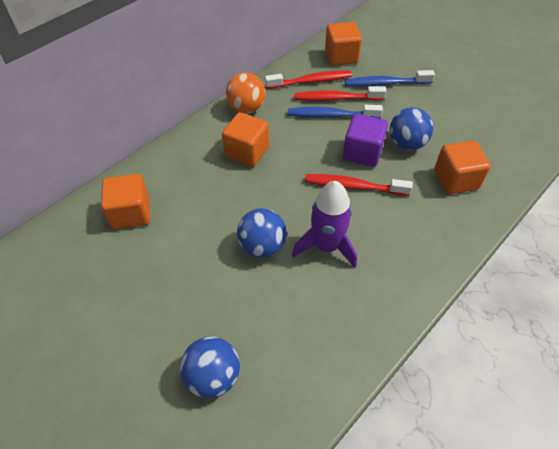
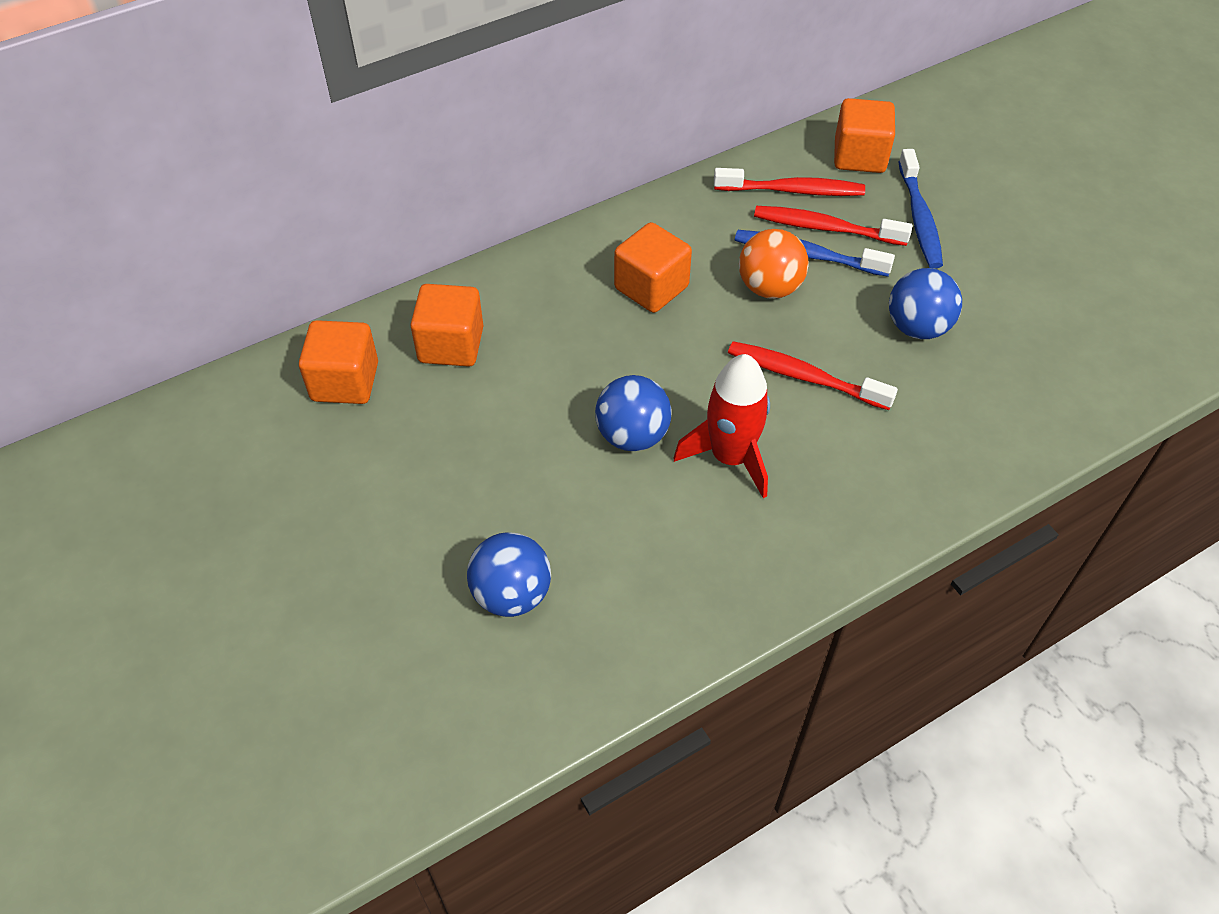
camera: 15 degrees right, 0 degrees up
(246, 108) = (671, 216): orange ball -> orange ball (769, 288)
(326, 246) = (730, 457): purple rocket -> red rocket
(362, 153) = (837, 327): purple cube -> none
(385, 83) = (919, 218): blue toothbrush -> blue toothbrush turned 105 degrees counterclockwise
(455, 180) = (977, 402): orange cube -> orange cube (345, 382)

